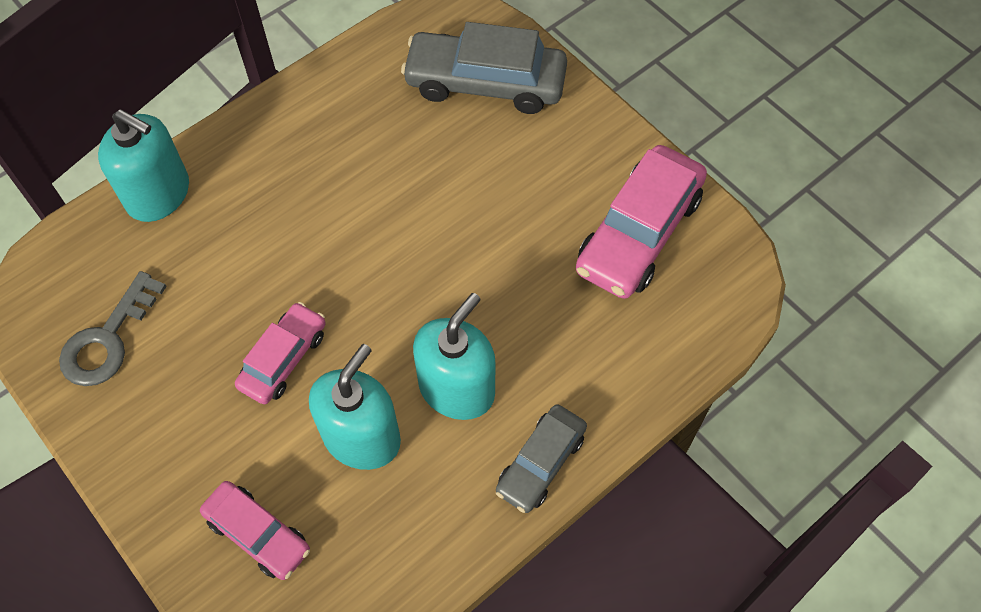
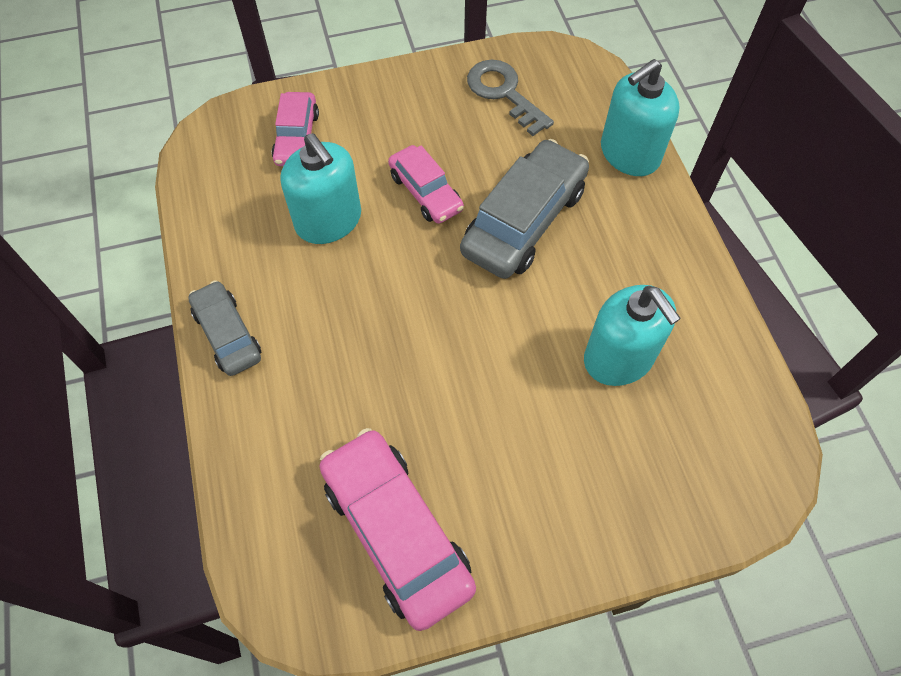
camera: 115 degrees right, 0 degrees up
(258, 534) = (297, 138): pink car -> pink car turned 60 degrees counterclockwise
(457, 388) = (329, 300): turquoise soap dispenser -> turquoise soap dispenser (619, 358)
(485, 83) = (658, 466): grey car -> grey car (524, 221)

